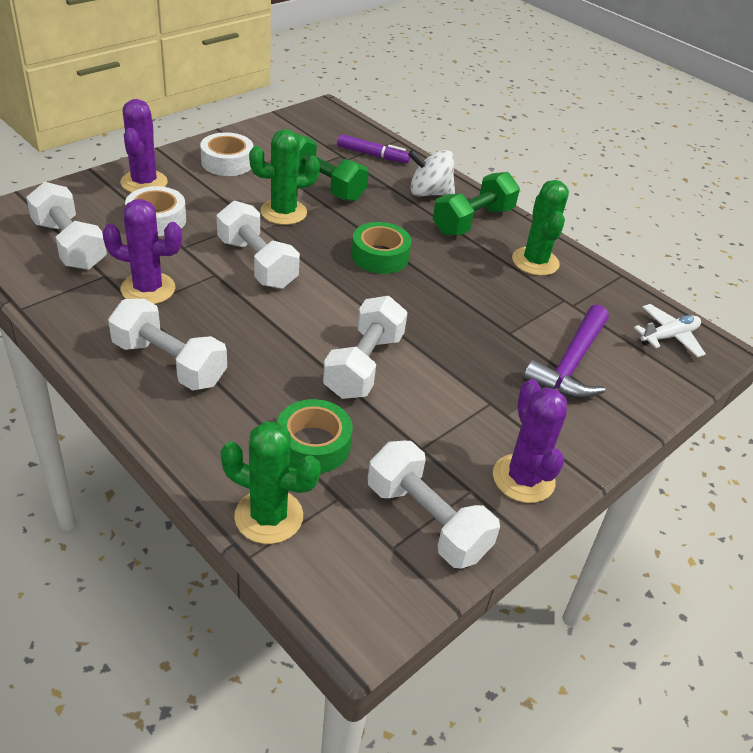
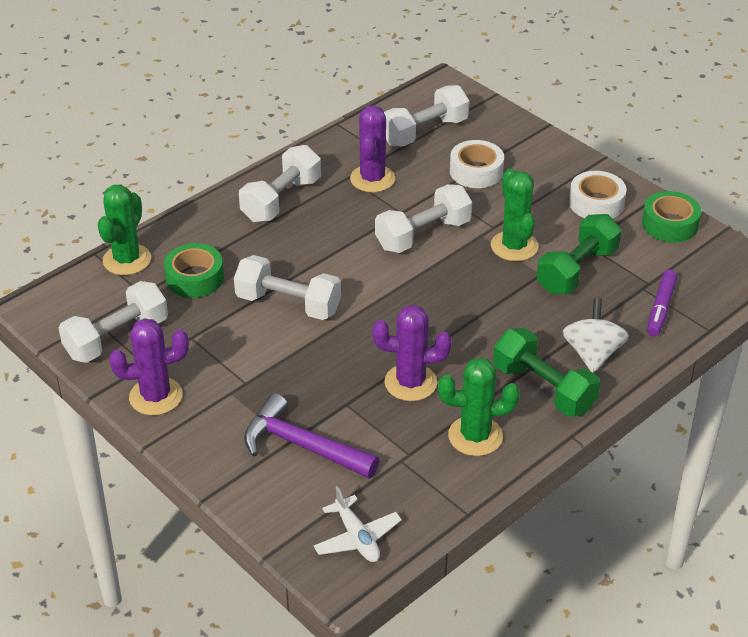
camera: 95 degrees right, 0 degrees up
(144, 182) = (536, 157): purple cactus -> purple cactus (410, 383)
(380, 256) = (455, 314): green tape -> green tape (669, 224)

